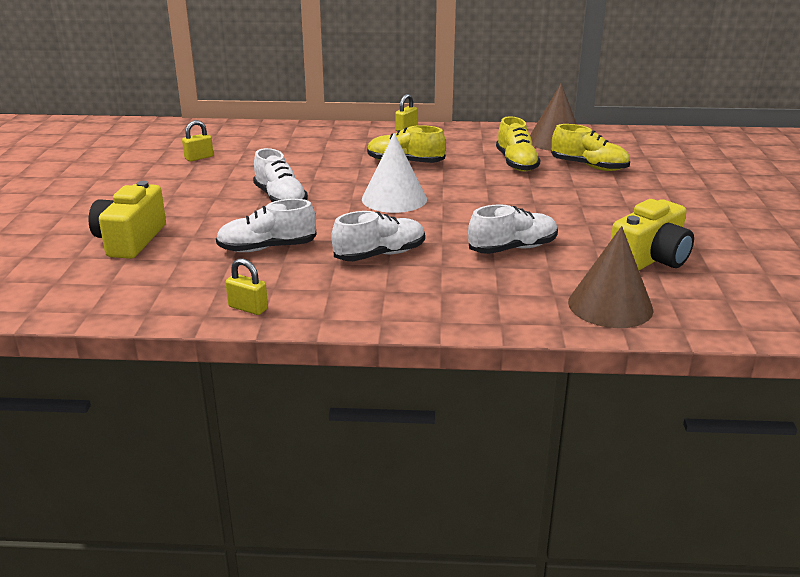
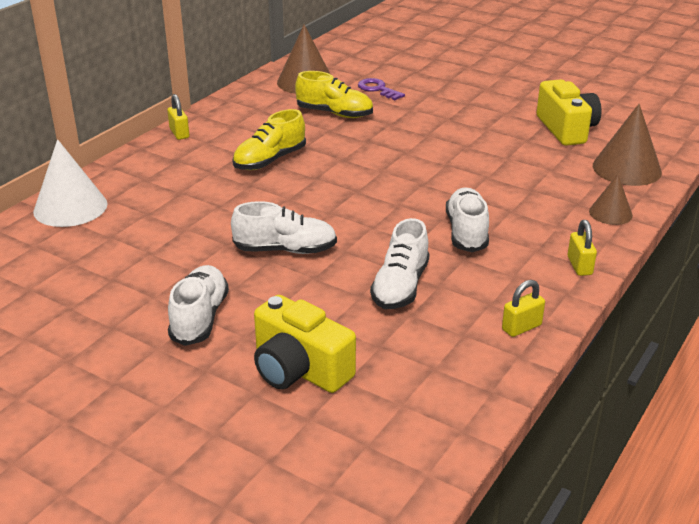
camera: 60 degrees left, 5 degrees up
(199, 158) = (97, 272): yellow padlock -> yellow padlock (579, 266)
(394, 199) = (351, 191): white cone -> white cone (70, 207)
(499, 313) = (610, 213): none -> brown cone
(513, 248) = (505, 172): white shoe -> white shoe (200, 318)
(589, 166) = (378, 89): yellow shoe -> purple key

